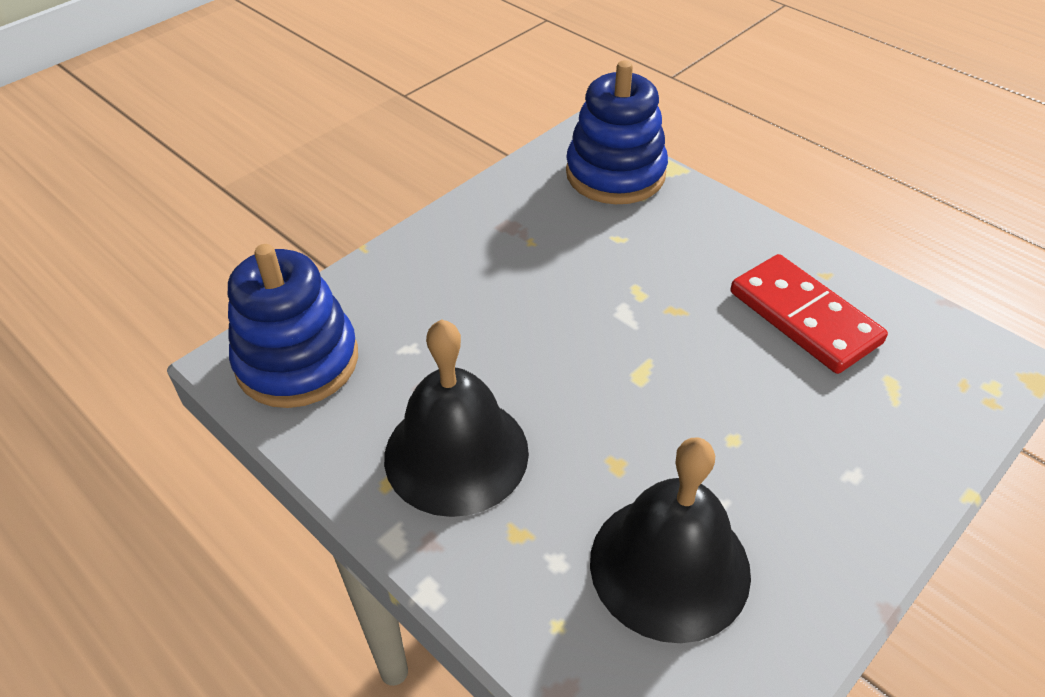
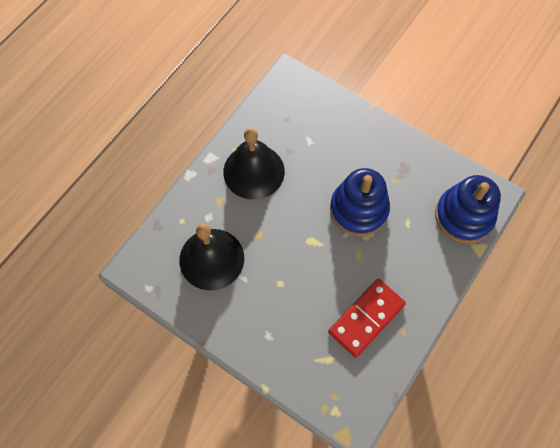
camera: 80 degrees right, 20 degrees up
(297, 361) = (293, 99): blue stacking toy -> blue stacking toy (359, 209)

